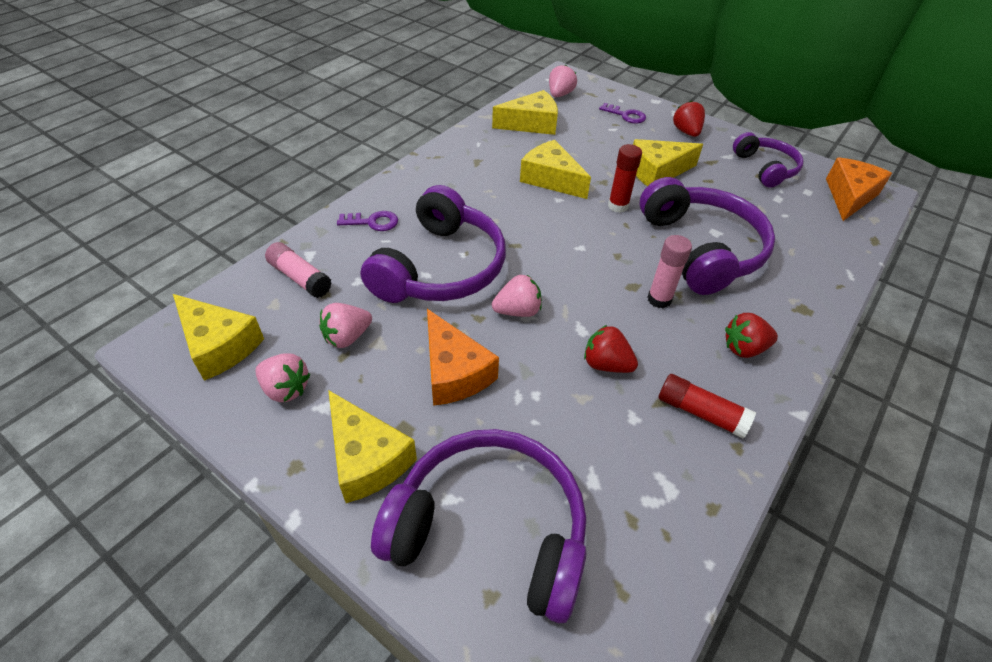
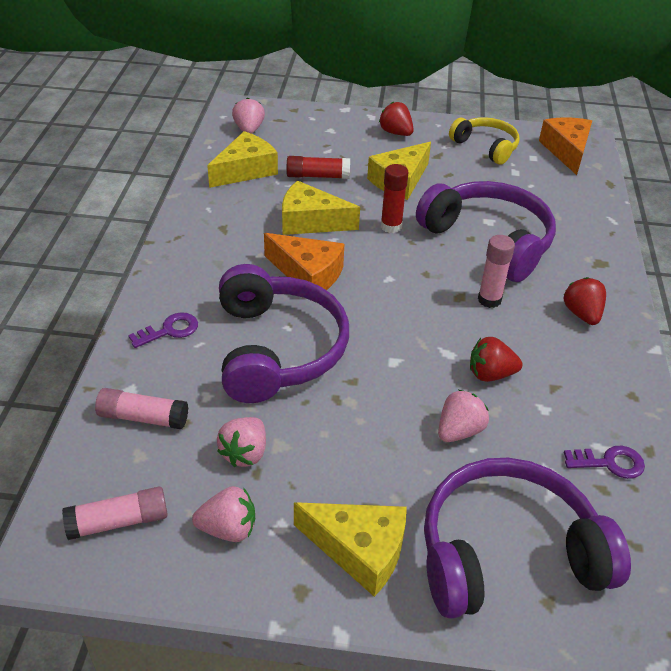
camera: 30 degrees left, 5 degrees down
(219, 345) = (119, 521): yellow cheese -> pink glue stick
(454, 372) = (371, 439): orange cheese -> orange cheese (308, 274)
(517, 311) = (381, 360): pink strawberry -> pink strawberry (459, 431)
(626, 115) = (329, 133): purple key -> purple key (609, 463)
(700, 412) = (588, 381): red glue stick -> red glue stick (317, 176)
(744, 348) = (582, 314): red strawberry -> red strawberry turned 120 degrees clockwise
(765, 168) = (486, 147): purple headphones -> yellow headphones

